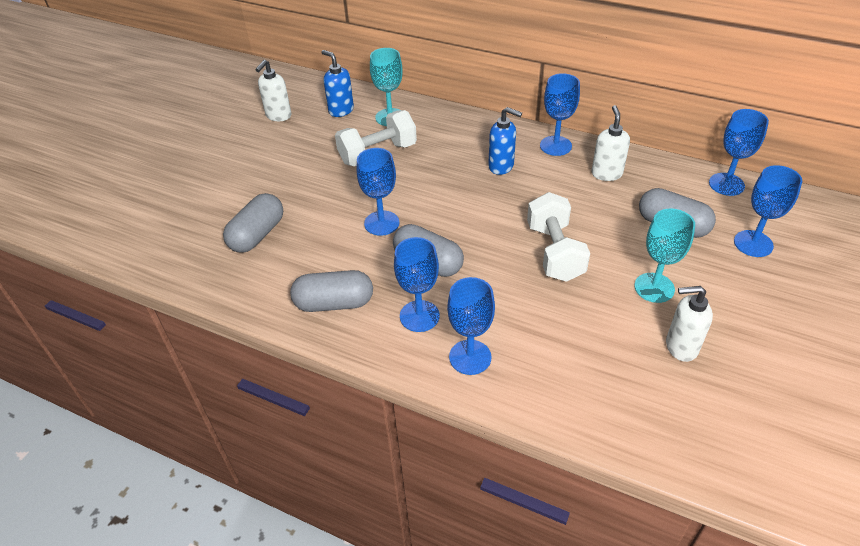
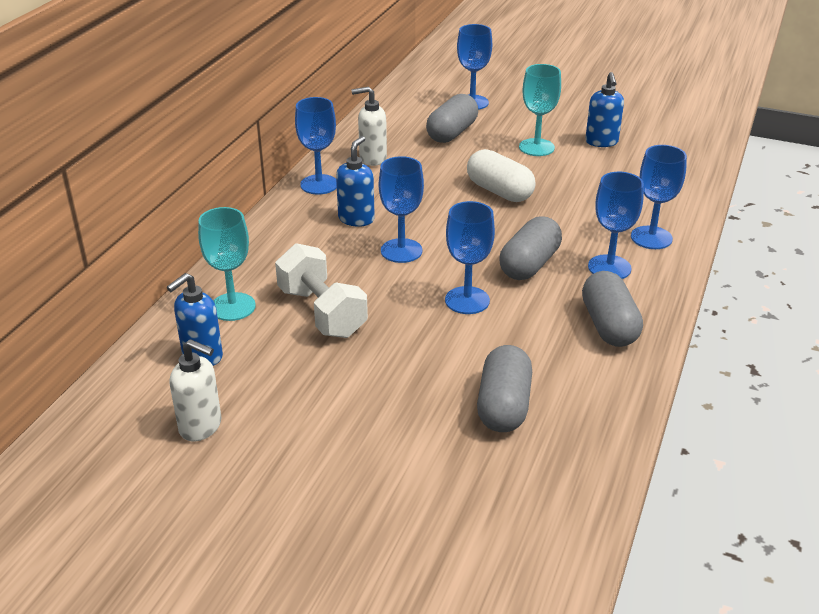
camera: 95 degrees left, 10 degrees down
(257, 235) = (503, 406): grey capsule -> grey capsule turned 75 degrees clockwise
(554, 252) = (499, 191): white dumbbell -> white capsule
(680, 347) = (601, 142): white soap dispenser -> blue soap dispenser
(726, 184) = (390, 104): blue goblet -> blue goblet (401, 251)

